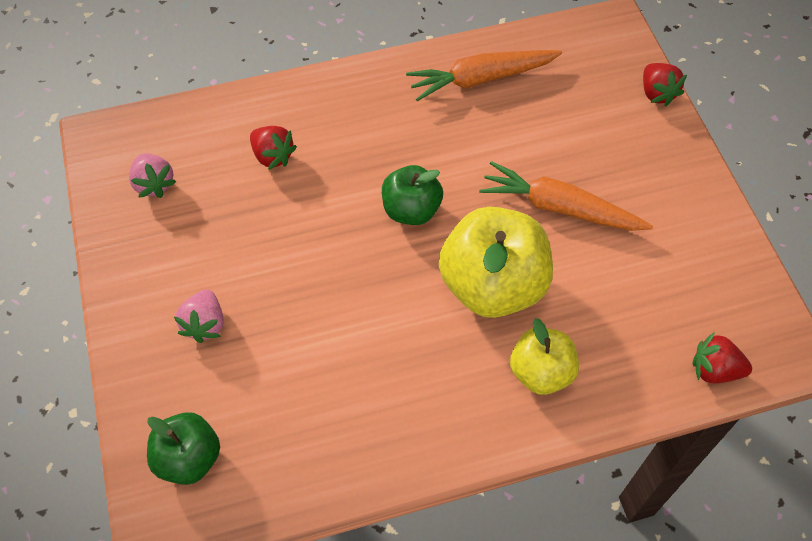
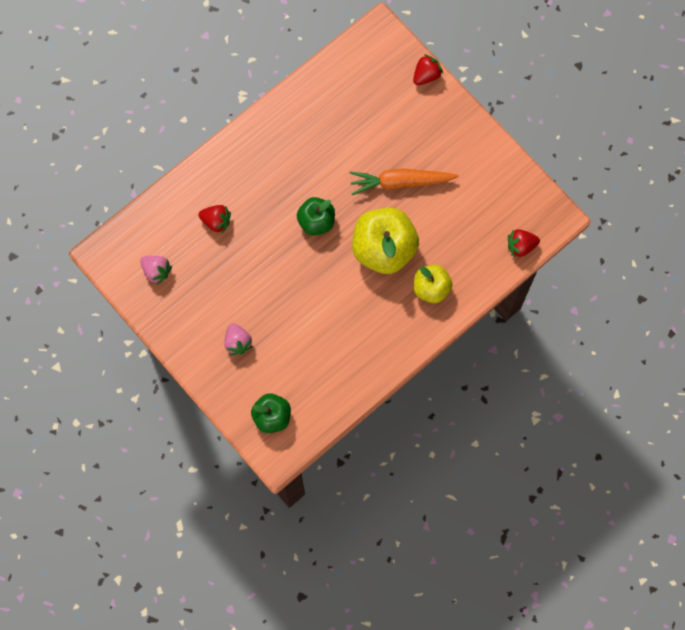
camera: 25 degrees left, 15 degrees up
(481, 79) = (315, 111): orange carrot -> none
(657, 93) = (426, 75): red strawberry -> red strawberry turned 90 degrees counterclockwise

